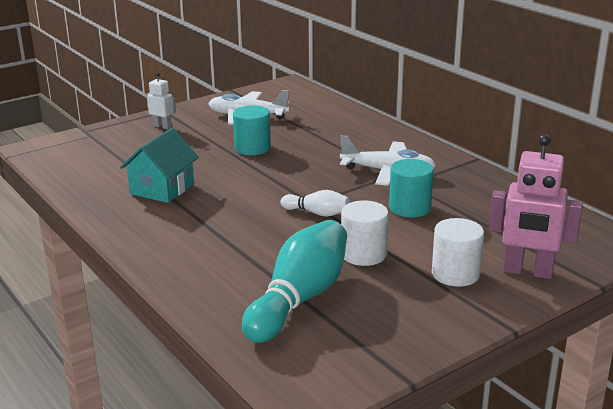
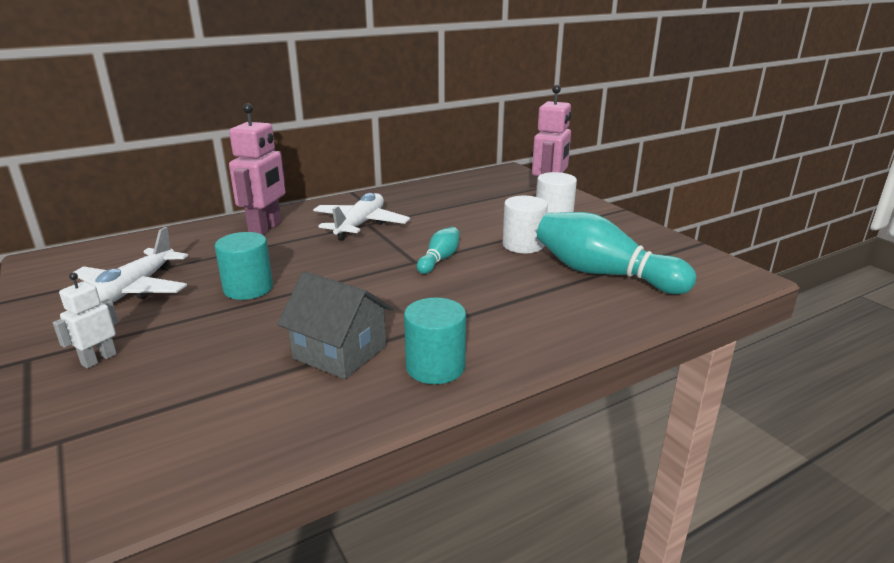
camera: 85 degrees left, 0 degrees up
(162, 189) = (340, 352): turquoise house -> grey house
(317, 213) = (439, 260): white bowling pin -> turquoise bowling pin
(364, 136) = (266, 228): none -> pink robot
(410, 208) = (439, 222): turquoise cylinder -> turquoise cylinder (435, 367)

